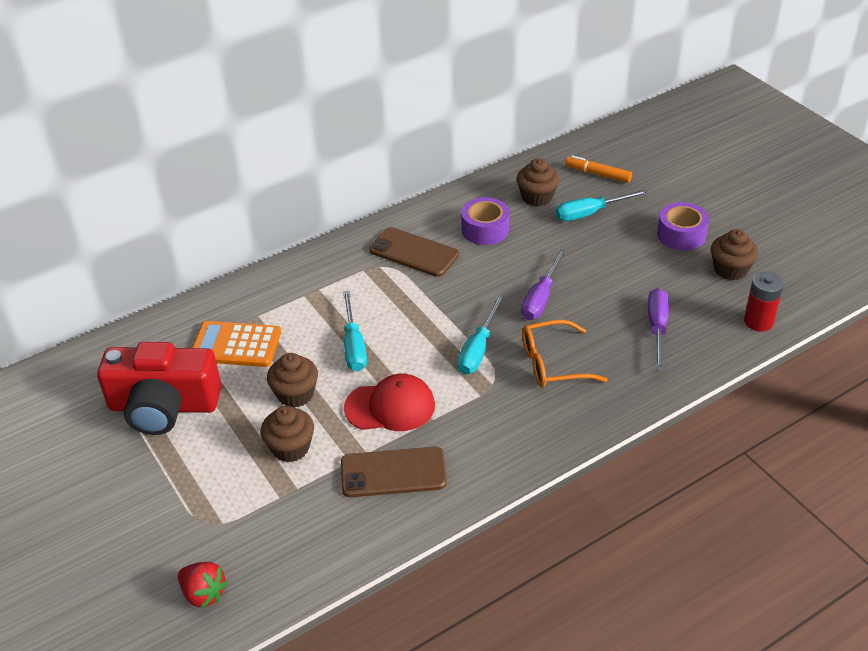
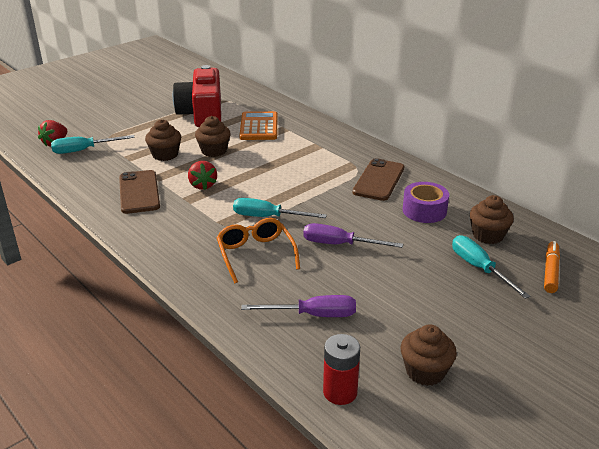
camera: 80 degrees right, 10 degrees down
(354, 346) = (264, 166): turquoise screwdriver -> turquoise screwdriver (84, 150)
(390, 406) = (203, 185): red cap -> red strawberry
(681, 235) = (473, 332): purple tape -> none

